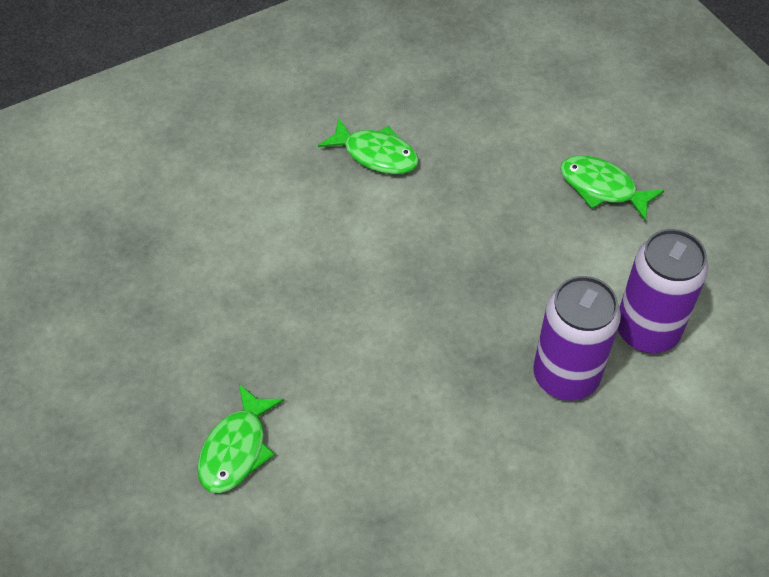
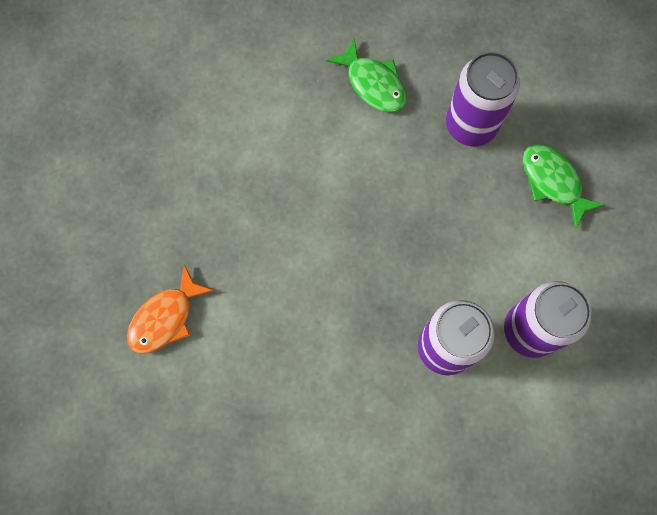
camera: 20 degrees right, 20 degrees up
(236, 449) = (165, 318): green fish -> orange fish
(494, 162) = (471, 125): none -> purple can

